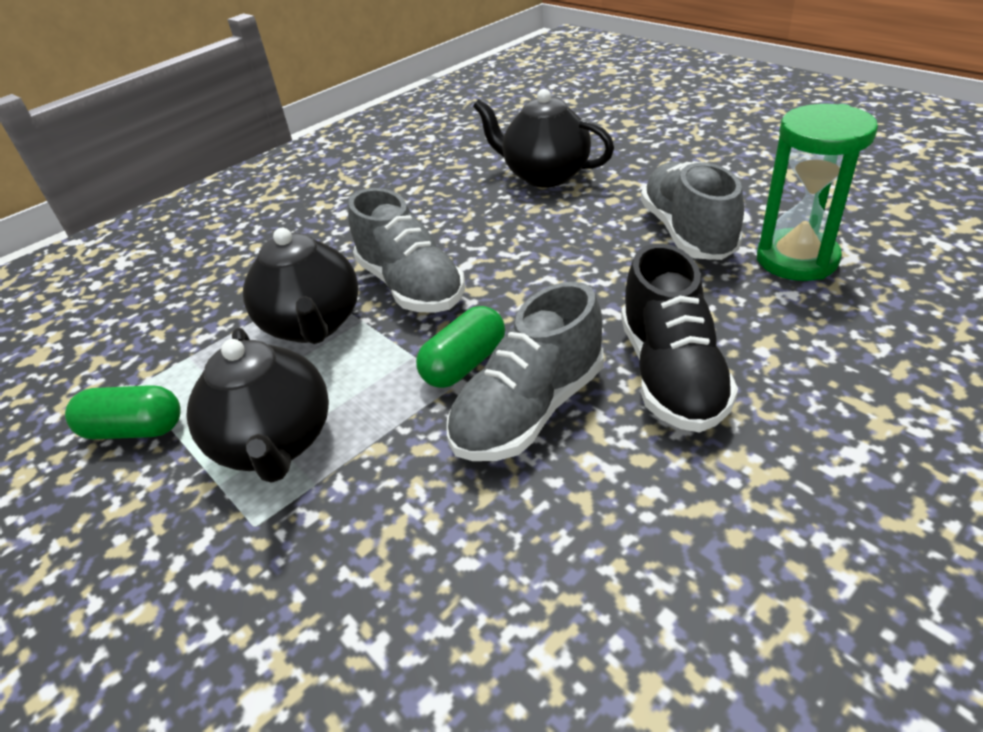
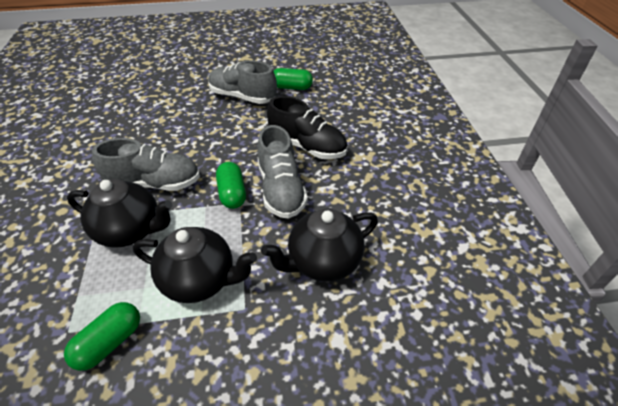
camera: 60 degrees left, 5 degrees up
(545, 175) = (143, 103): black teapot -> black teapot (323, 262)
(796, 259) = (291, 87): green hourglass -> green capsule

